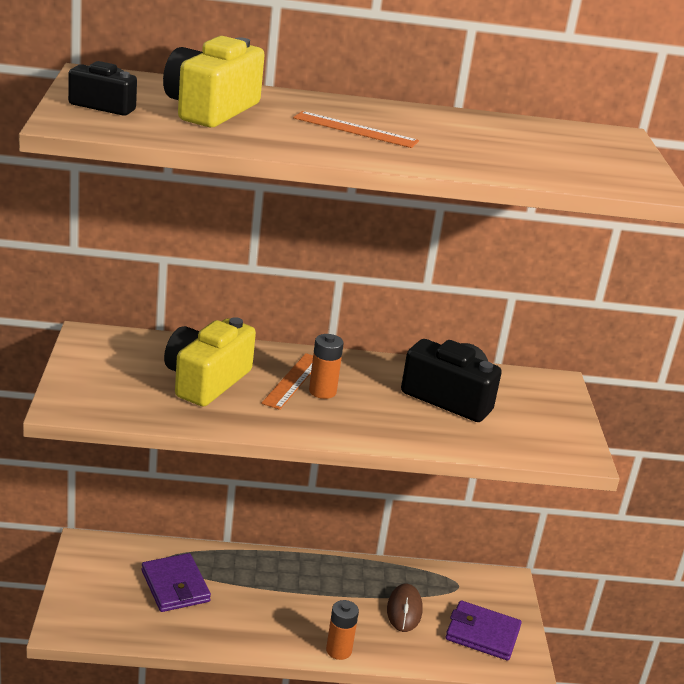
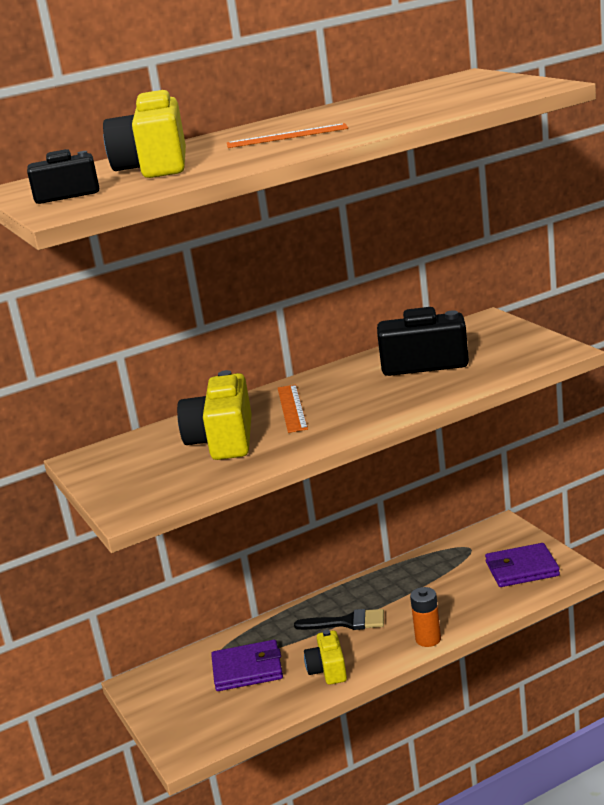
camera: 20 degrees left, 5 degrees down
(175, 586) = (247, 669): purple wallet -> purple wallet turned 45 degrees counterclockwise
(234, 626) = (328, 669): none -> yellow camera
(290, 593) = (347, 622): none -> black brush
(322, 391) = (324, 403): orange battery -> none
(404, 610) = (448, 586): brown mouse -> none

